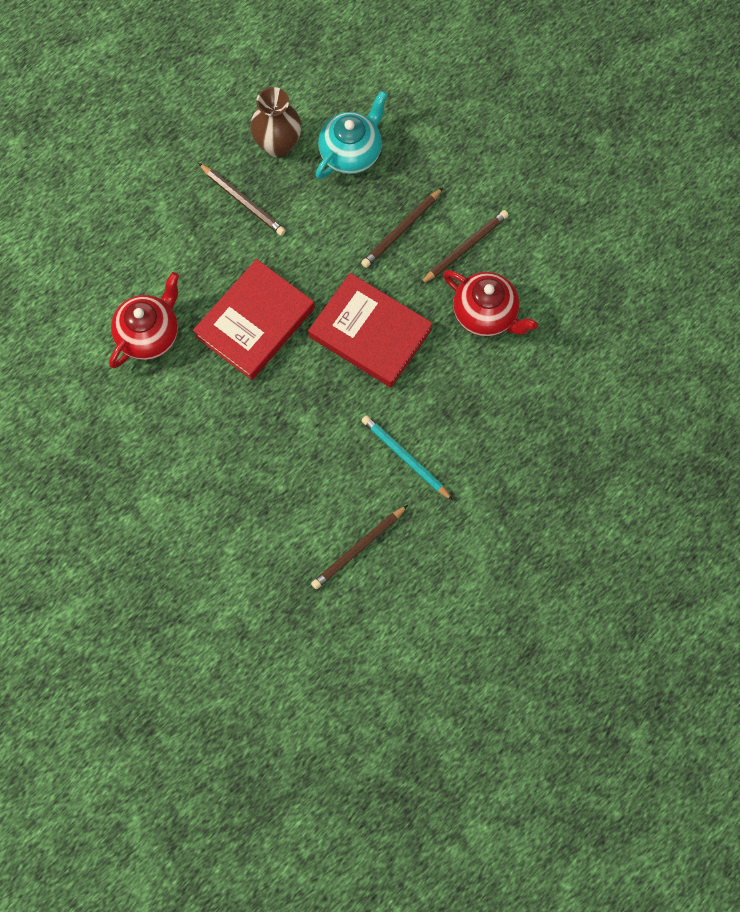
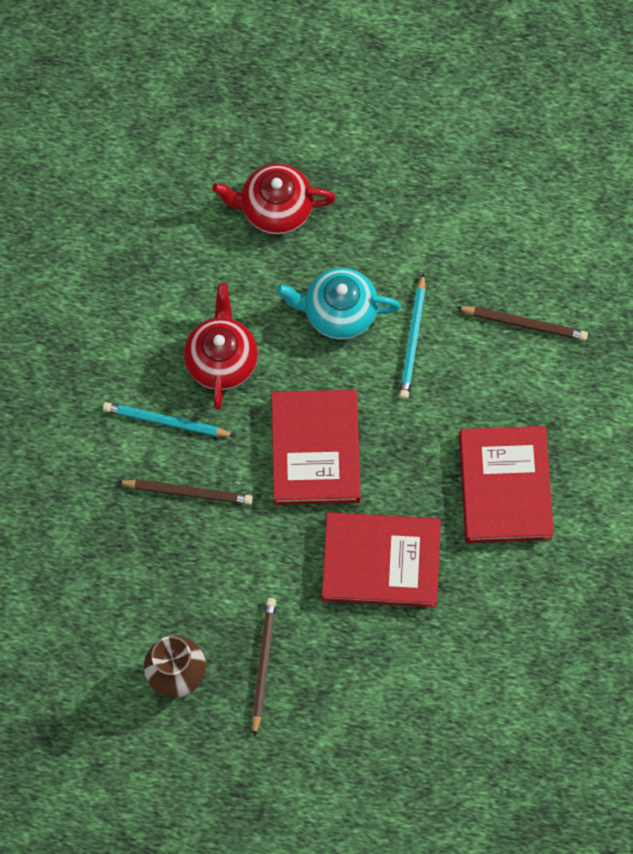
camera: 125 degrees left, 0 degrees up
(149, 334) = (464, 651): red teapot -> red teapot (275, 209)
(244, 444) = (504, 487): none -> red book
(351, 152) = (136, 597): turquoise teapot -> turquoise teapot (338, 312)
(465, 248) = (166, 421): brown pencil -> turquoise pencil

